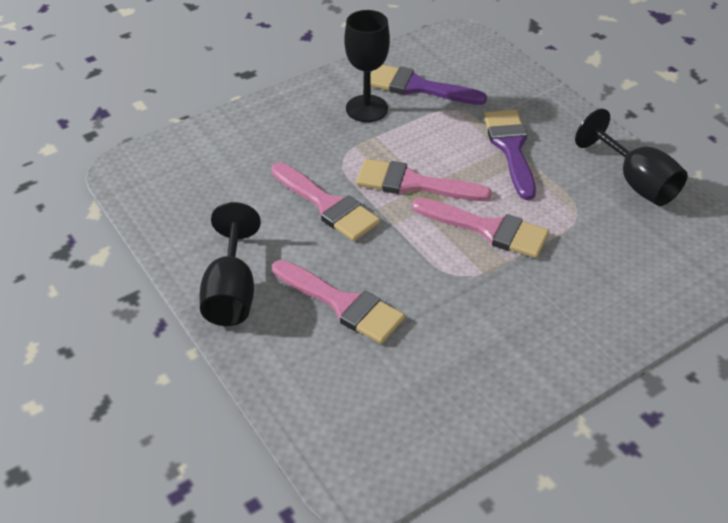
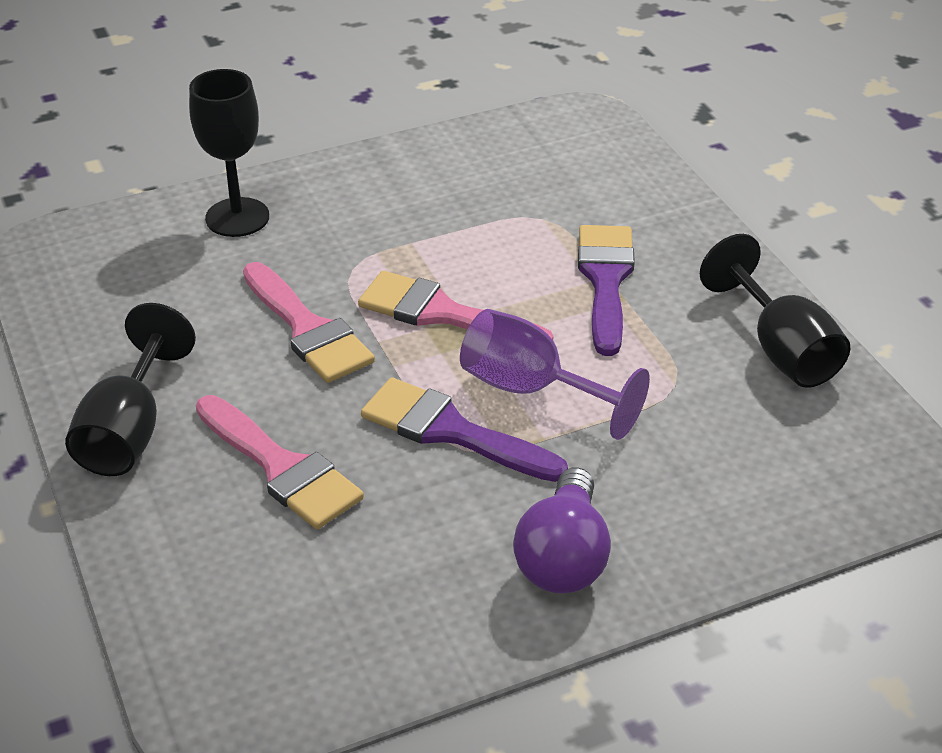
camera: 10 degrees right, 5 degrees down
(366, 108) = (411, 203): black goblet -> black goblet (237, 217)
(417, 87) = (496, 181): purple brush -> purple brush (451, 431)
(488, 229) = (532, 390): pink brush -> purple goblet
(545, 340) = (563, 557): none -> purple light bulb

